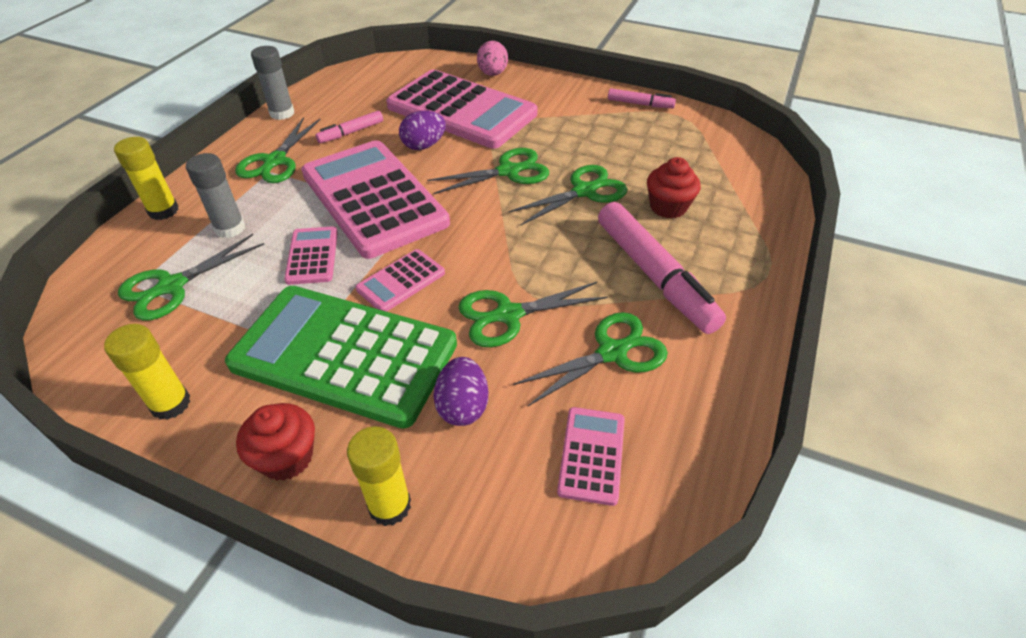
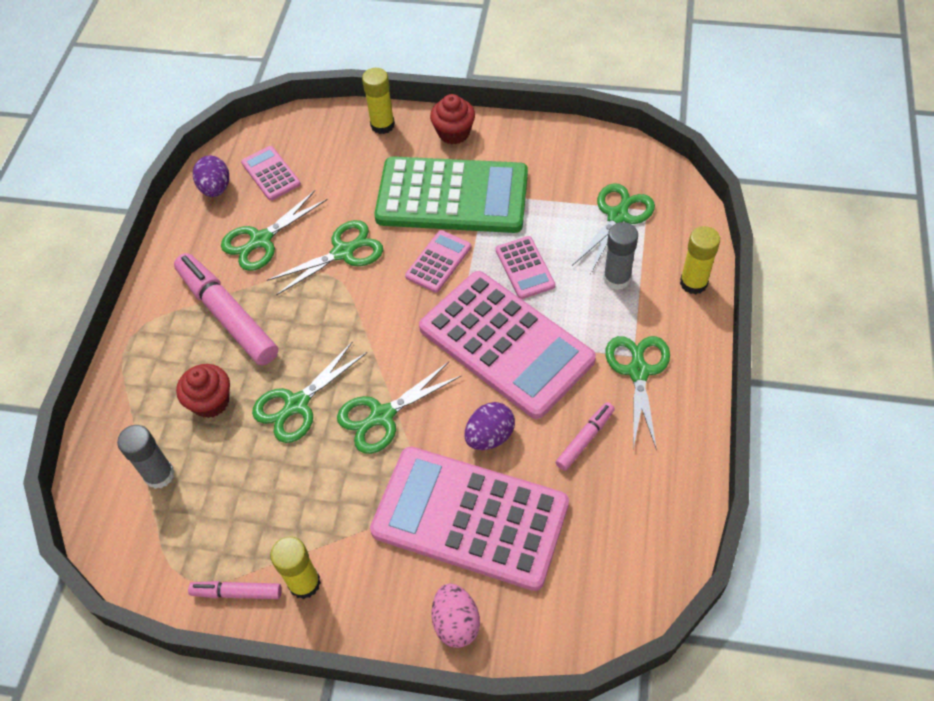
camera: 170 degrees right, 10 degrees up
(170, 404) = (546, 143): yellow glue stick -> yellow glue stick (304, 583)
(282, 113) = (690, 455): grey glue stick -> grey glue stick (159, 475)
(462, 407) = (358, 182): purple egg -> purple egg (215, 188)
(592, 455) = (271, 173): pink calculator -> pink calculator turned 150 degrees clockwise

